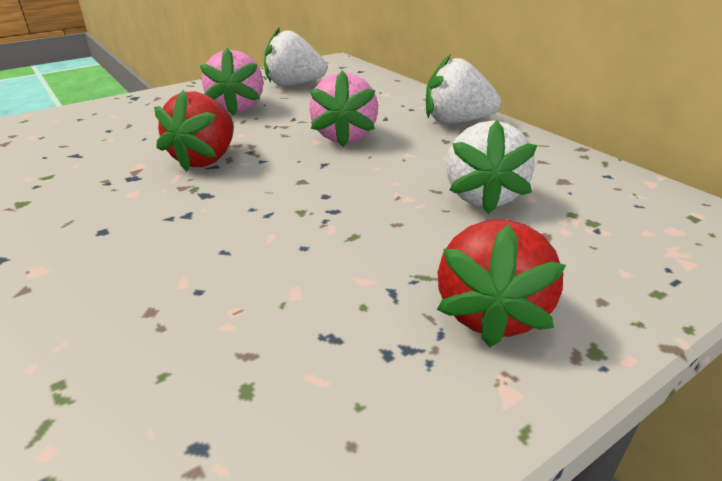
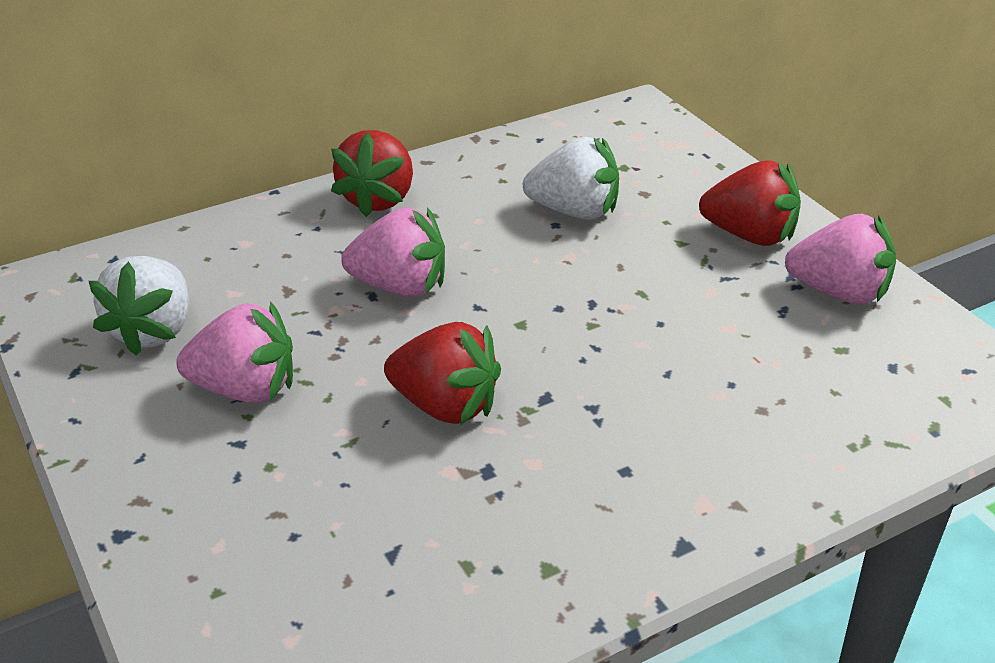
camera: 85 degrees left, 5 degrees up
(377, 397) = (839, 292): none -> pink strawberry
(456, 121) = (378, 199): white strawberry -> red strawberry

